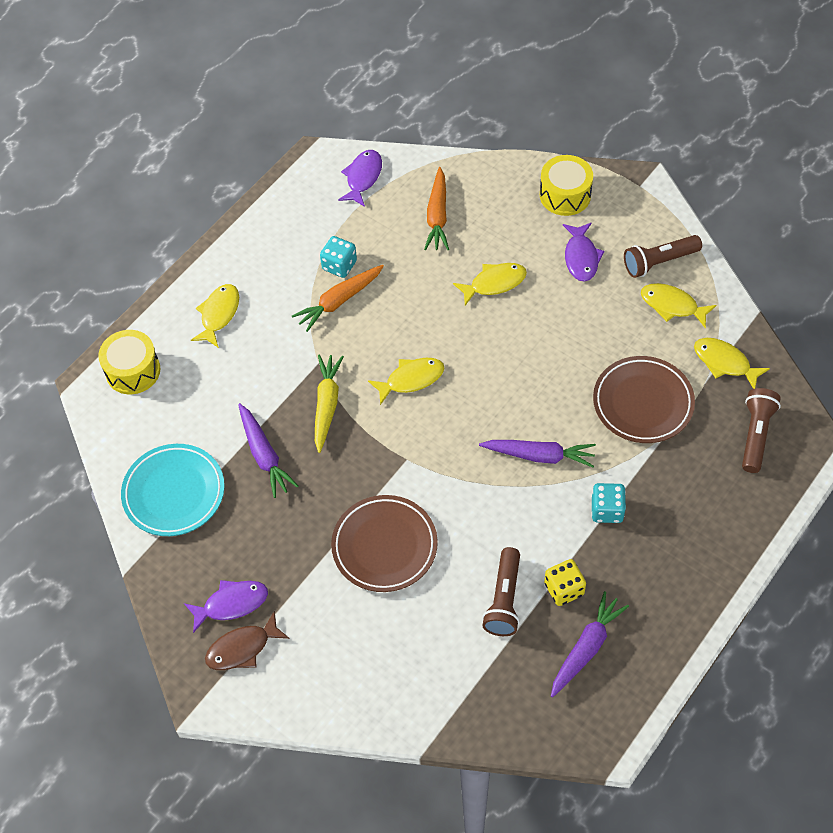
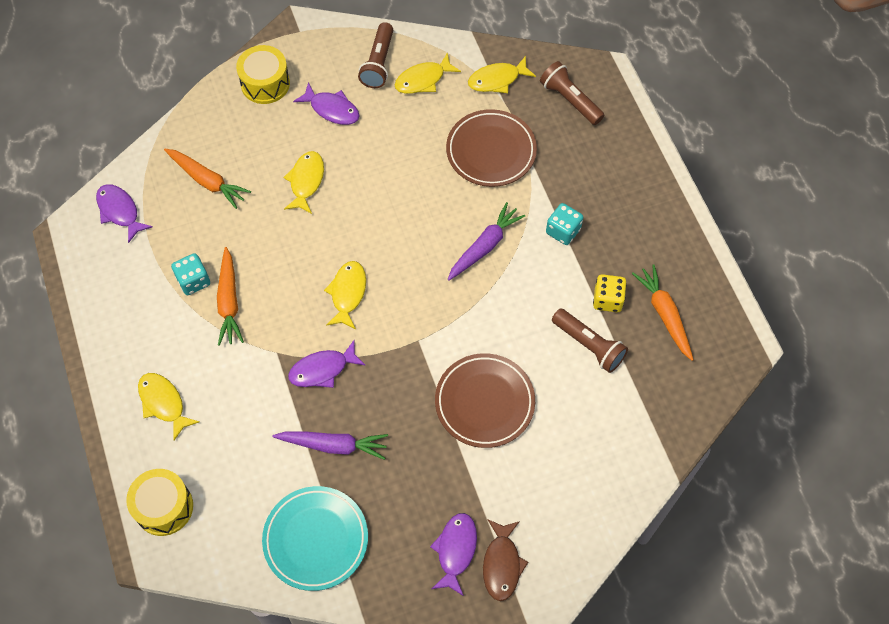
camera: 60 degrees left, 5 degrees up
(327, 405) = (322, 369): yellow carrot -> purple fish
(586, 648) = (664, 314): purple carrot -> orange carrot

